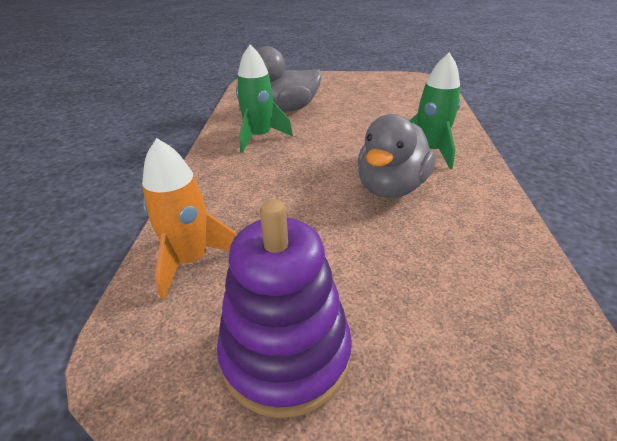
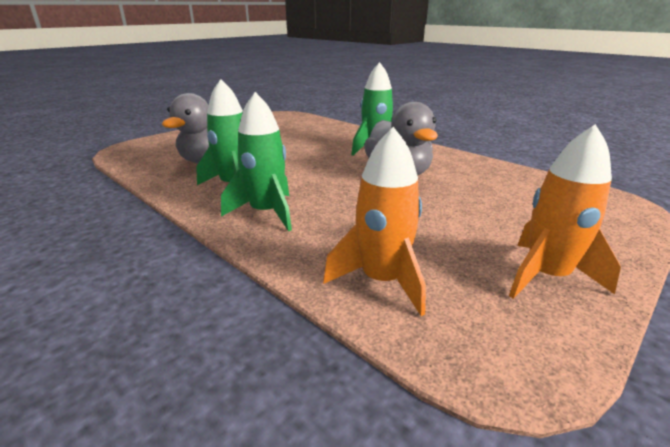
camera: 50 degrees left, 10 degrees down
(235, 169) = (266, 213): none -> green rocket
(286, 354) = (546, 276): purple stacking toy -> orange rocket

